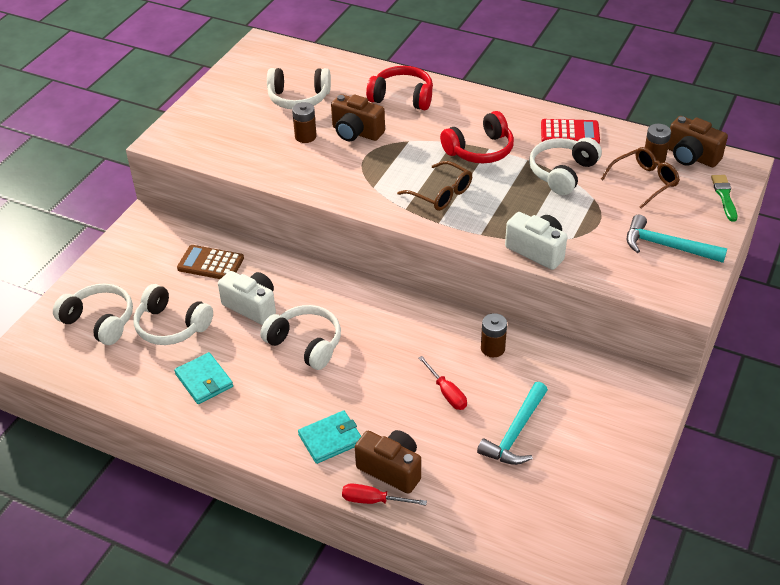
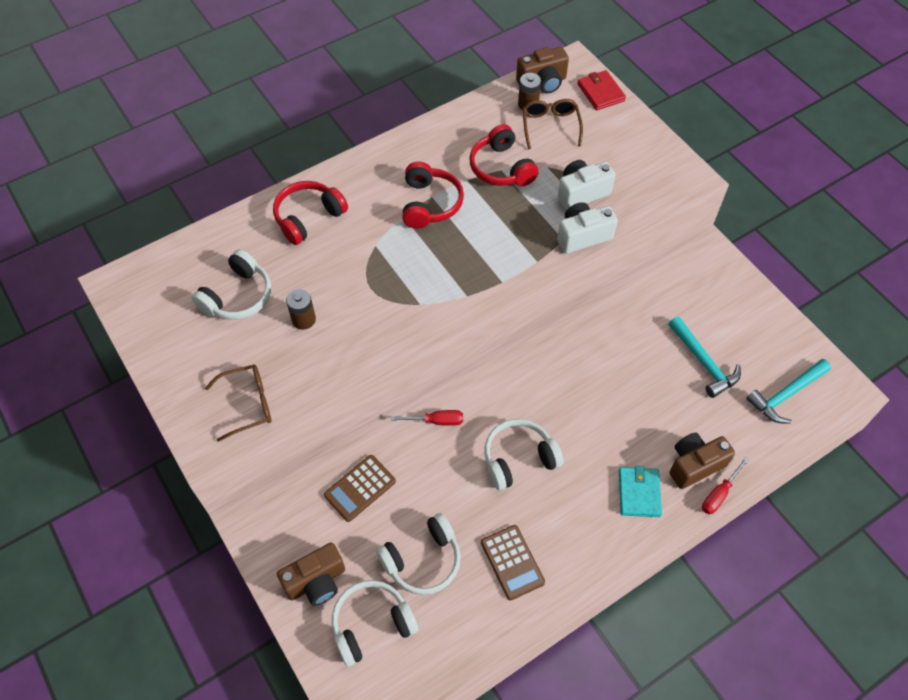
camera: 60 degrees left, 15 degrees up
(204, 380) = (512, 562): turquoise wallet -> brown calculator
(252, 306) = (443, 480): white camera -> white camera (581, 193)
(356, 132) = (331, 277): brown camera -> brown camera (316, 581)
(441, 194) = (466, 260): brown glasses -> brown glasses (248, 404)
(447, 393) = (637, 385): red screwdriver -> red screwdriver (436, 421)
(492, 348) = (609, 328): brown battery -> none
(562, 173) = (501, 168): white headphones -> red headphones
(570, 133) = (455, 134): red calculator -> none
(667, 246) = (632, 157): turquoise hammer -> turquoise hammer (786, 394)
(724, 196) = (600, 92): green brush -> red wallet

